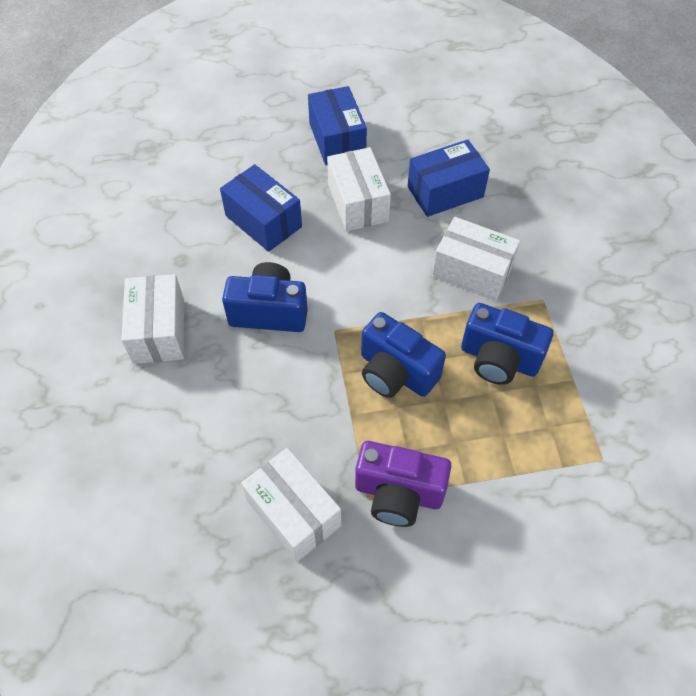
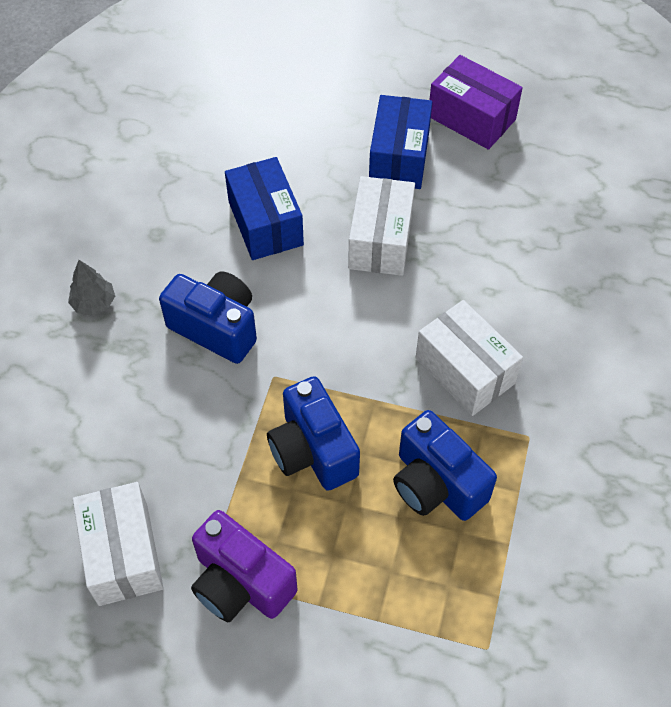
camera: 25 degrees right, 0 degrees up
(159, 331) = (94, 303): white box -> grey tree
(373, 95) = (471, 118): none -> purple box
(445, 192) = (488, 265): blue box -> none

